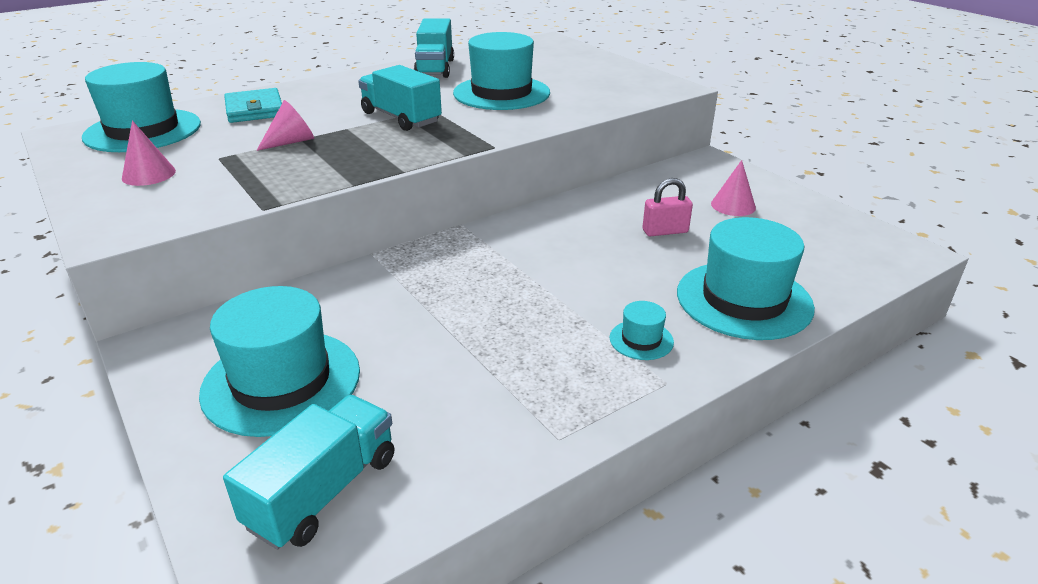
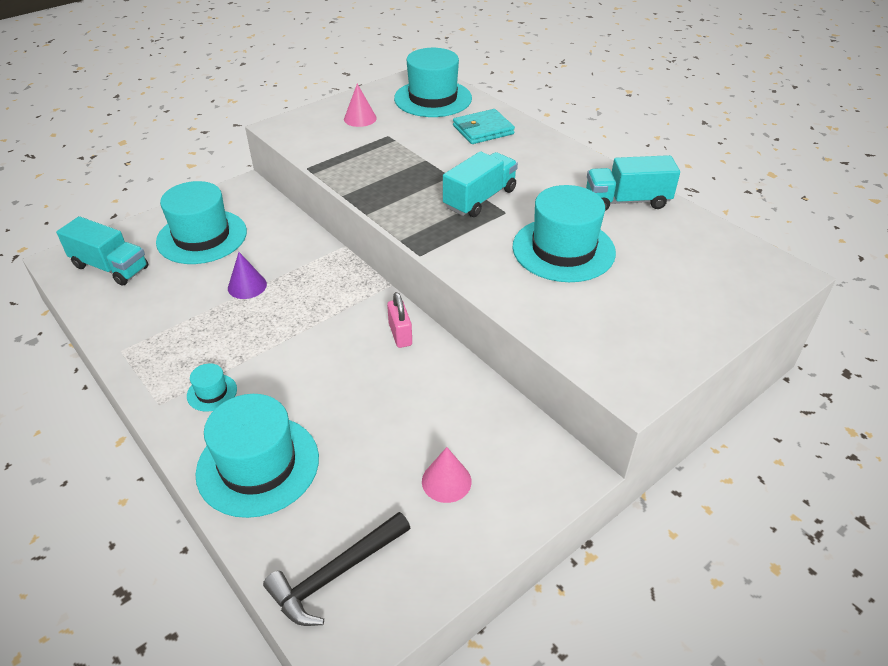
camera: 85 degrees right, 10 degrees up
(291, 142) = (419, 157): pink cone -> none
(432, 326) = (247, 286): none -> purple cone
(665, 231) = (383, 417): pink padlock -> pink padlock (400, 334)
(848, 255) = (335, 574): none -> black hammer

